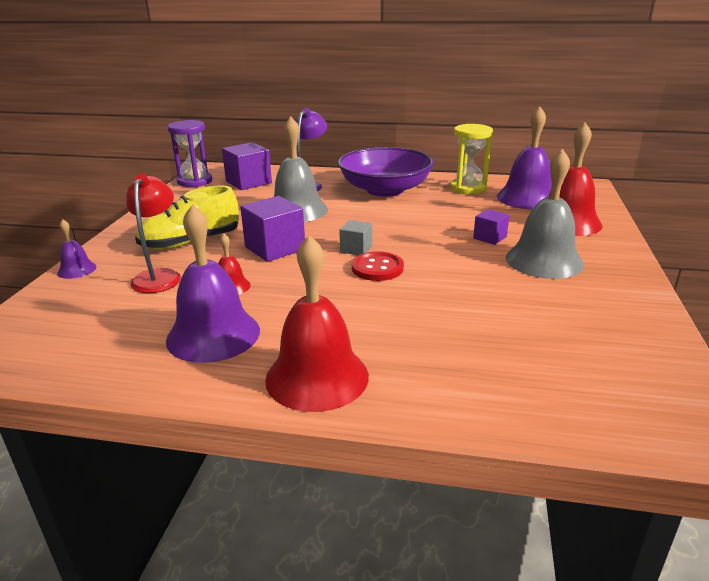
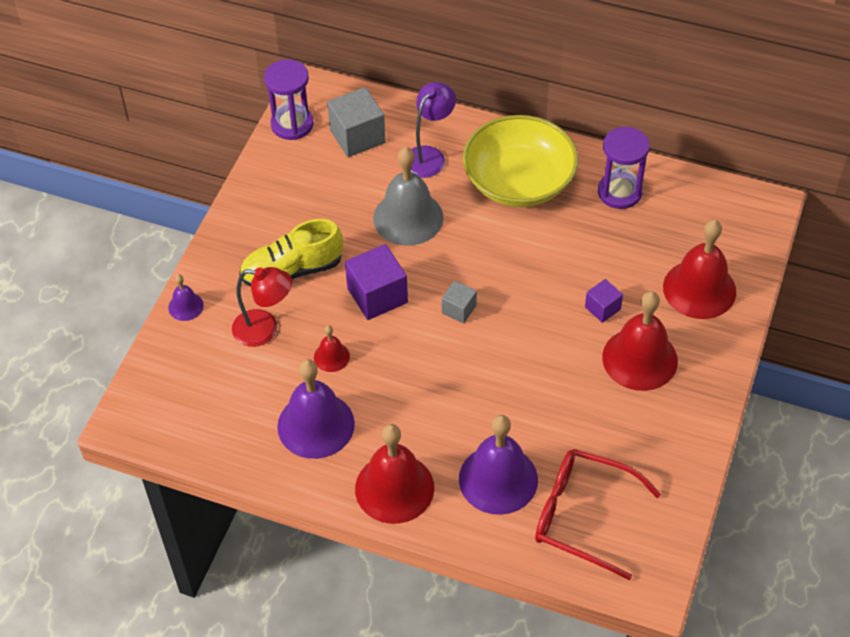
camera: 10 degrees right, 25 degrees up
(159, 276) = (265, 329): red lamp -> red lamp turned 90 degrees clockwise
(248, 182) = (357, 136): purple cube -> grey cube
(377, 268) = (473, 347): red button -> none
(385, 189) = (519, 181): purple bowl -> yellow bowl
(468, 188) = (619, 192): yellow hourglass -> purple hourglass
(527, 198) = (680, 227): purple bell -> purple bell (498, 479)
(544, 260) = (640, 359): grey bell -> red bell
(565, 376) = (584, 516): none -> red glasses

